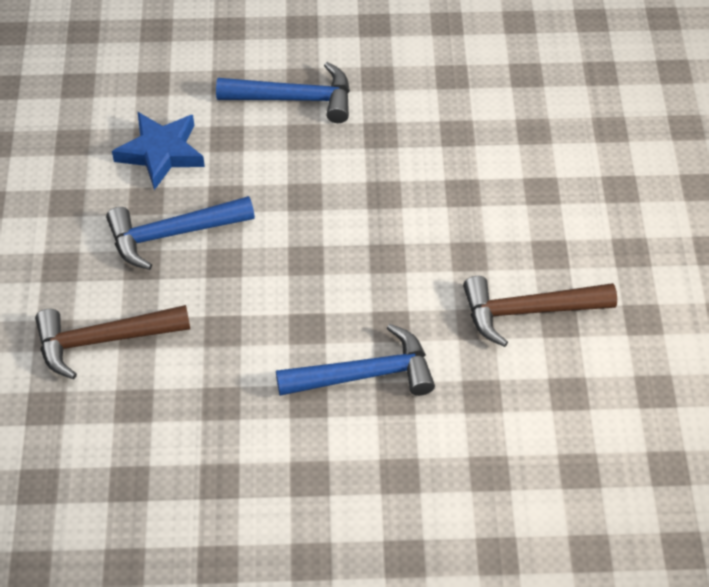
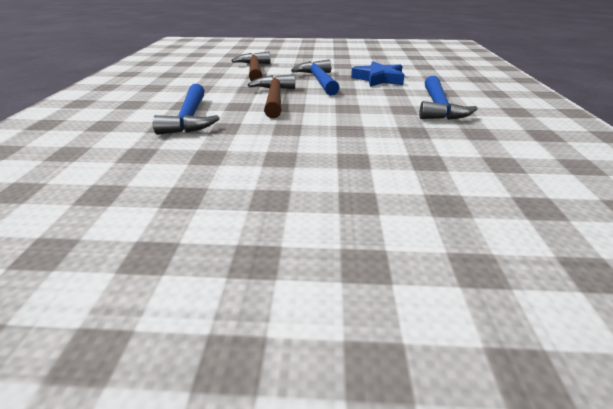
camera: 95 degrees right, 20 degrees down
(528, 311) = (205, 180): brown hammer -> brown hammer (274, 98)

